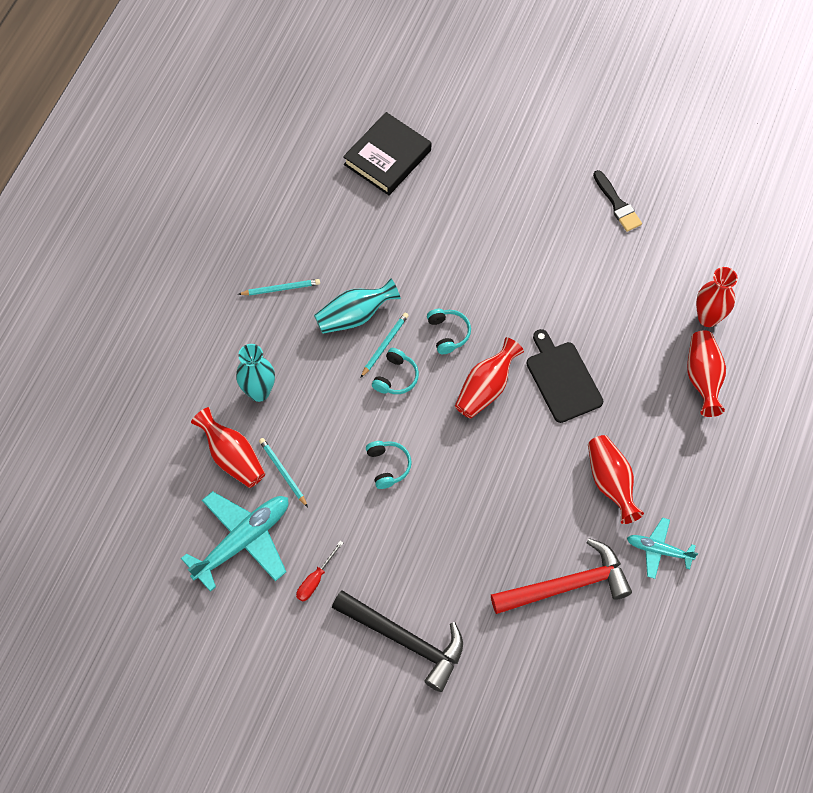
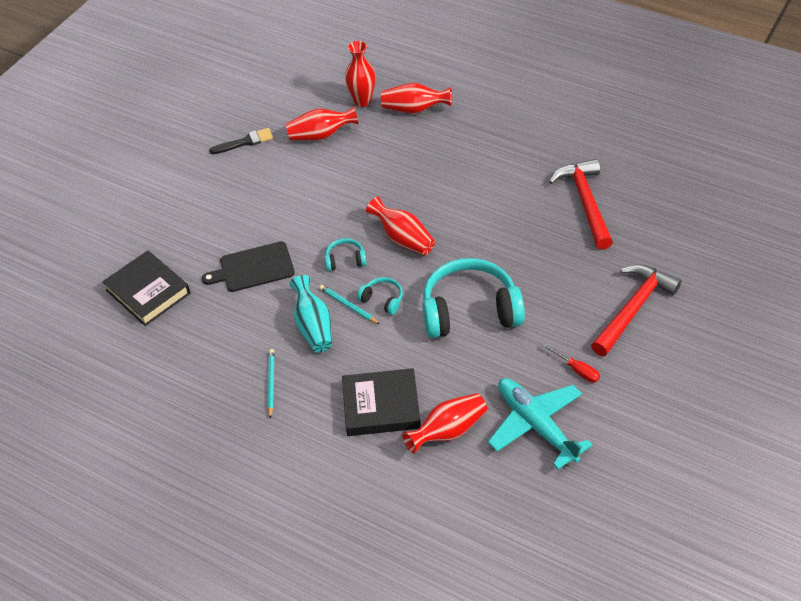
camera: 80 degrees left, 15 degrees down
(259, 392) = (381, 406): turquoise vase -> black book
(283, 472) = (468, 390): turquoise pencil -> none
(388, 466) = (470, 311): turquoise headphones -> turquoise headphones, size x2.29
(405, 639) = (633, 309): black hammer -> red hammer
(562, 379) = (402, 189): black cutting board -> black cutting board (253, 268)
(611, 482) = (498, 169): red vase -> red vase (321, 135)
(658, 550) = (557, 148): turquoise plane -> none

